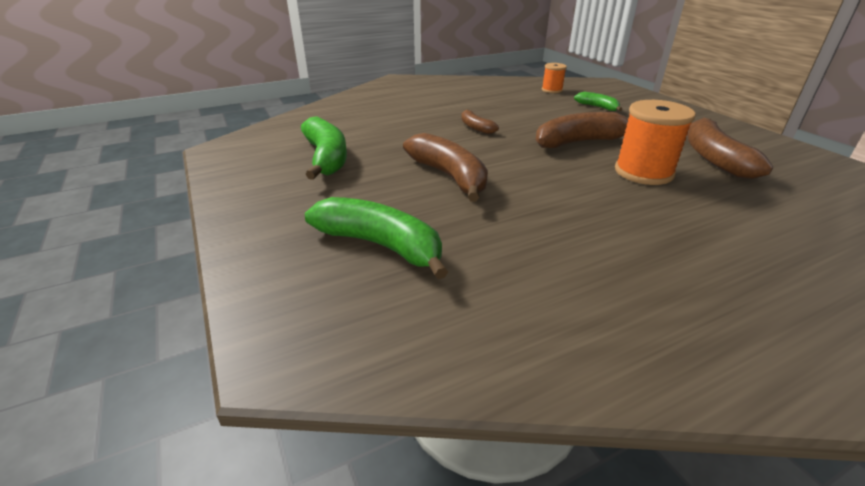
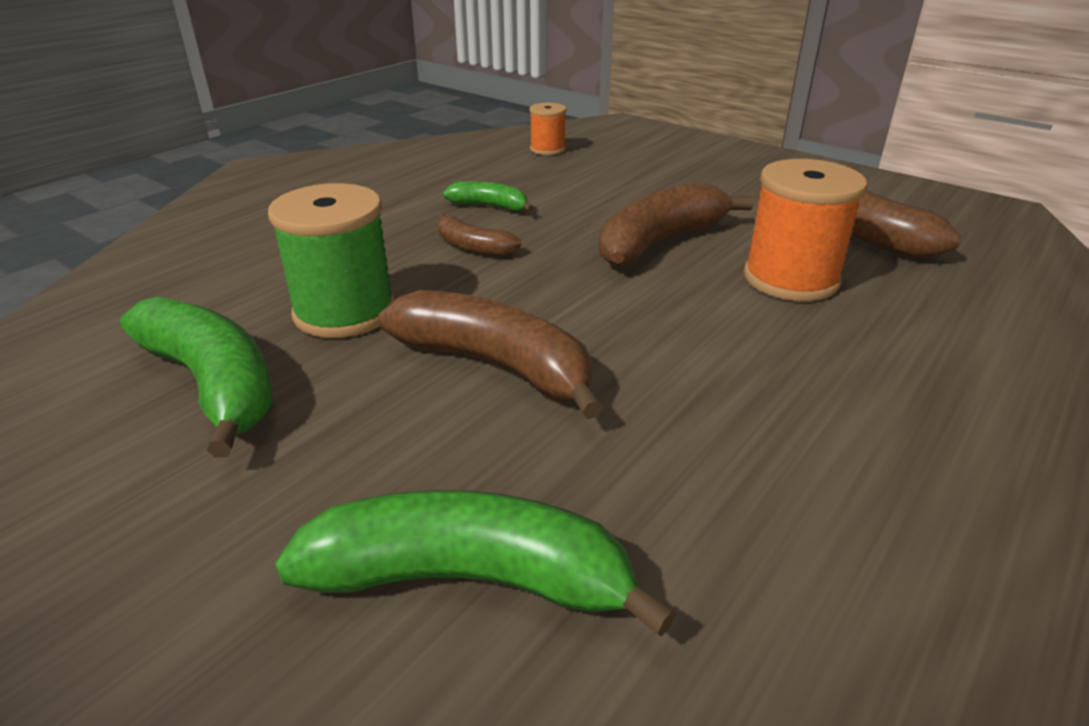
camera: 25 degrees left, 0 degrees up
(396, 142) = (344, 312): none -> green spool
(597, 107) = (638, 170): green banana -> green banana (490, 206)

